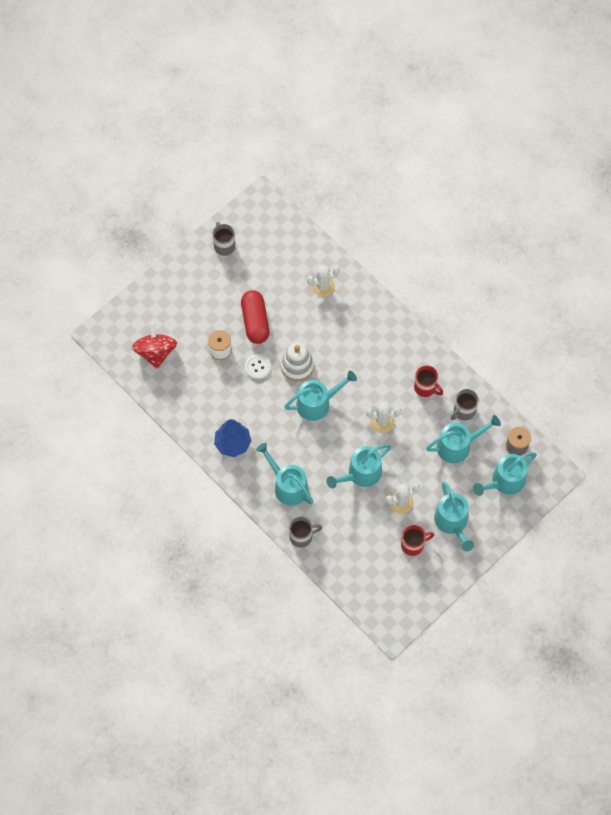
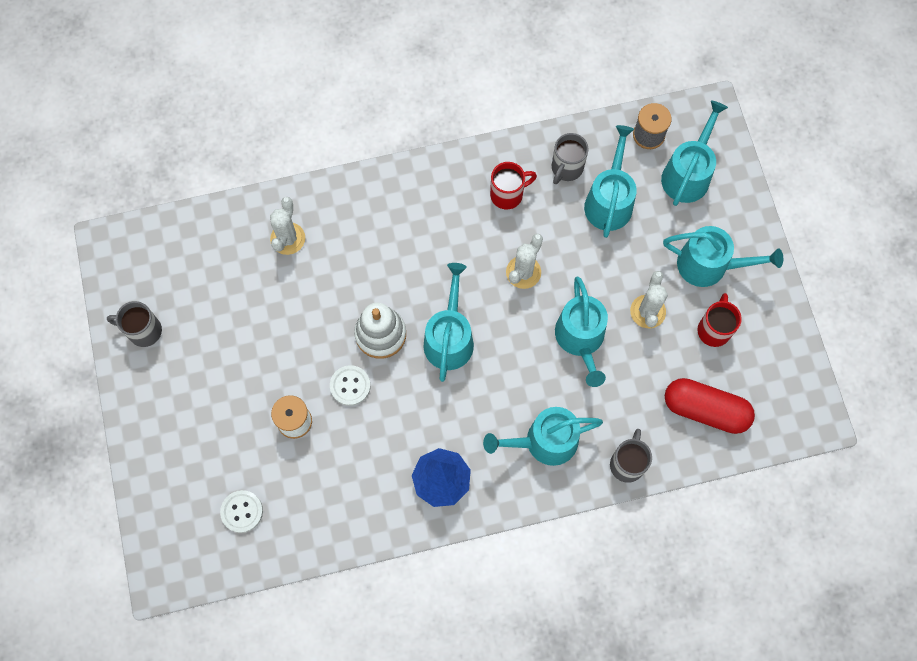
camera: 60 degrees left, 5 degrees up
(156, 352) = (242, 511): red spinning top -> white button
(255, 321) = (282, 352): red capsule -> red capsule (705, 410)
(463, 411) = (566, 168): grey mug -> grey mug turned 45 degrees clockwise
(505, 481) = (687, 174): turquoise watering can -> turquoise watering can turned 150 degrees counterclockwise

